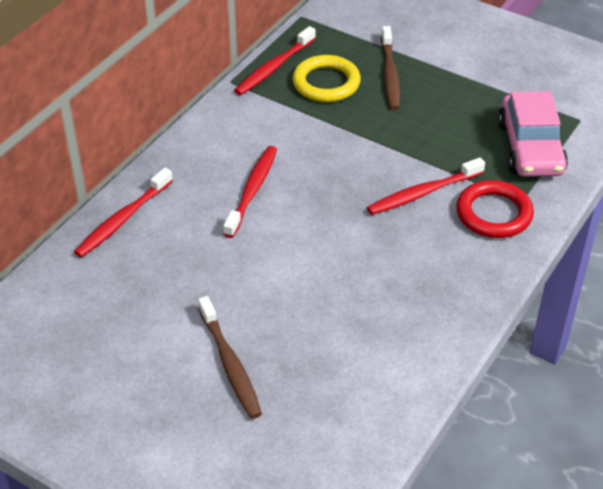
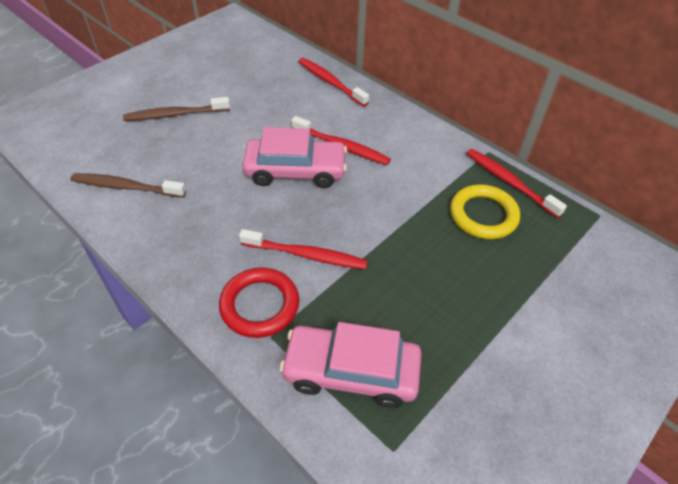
camera: 100 degrees right, 5 degrees up
(306, 222) = (295, 171): none -> pink car
(390, 74) = (496, 269): brown toothbrush -> brown toothbrush (126, 187)
(423, 193) = (306, 255): red toothbrush -> red toothbrush turned 120 degrees clockwise

